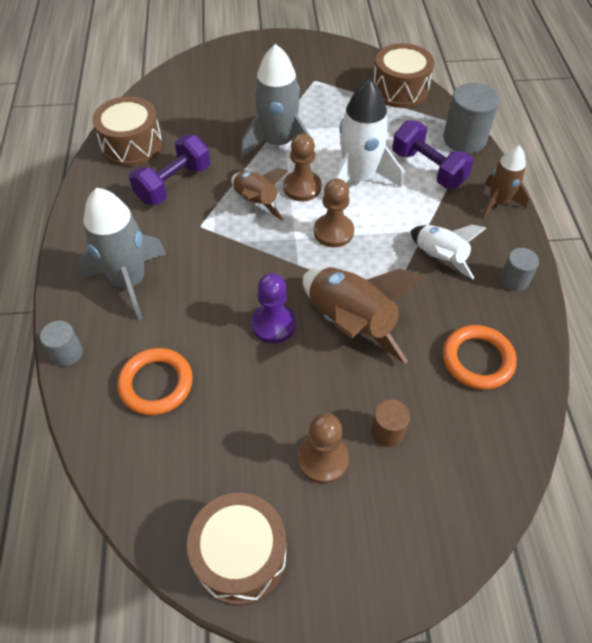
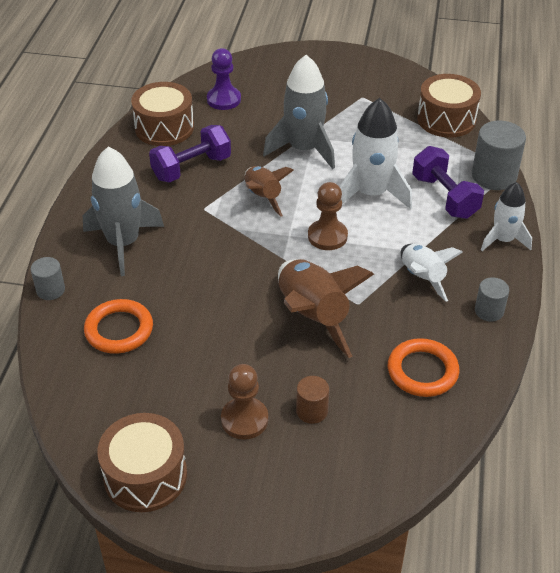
camera: 15 degrees right, 10 degrees down
(273, 324) = (241, 303): purple pawn -> purple pawn (224, 99)
(302, 187) = (312, 192): brown pawn -> none
(498, 203) = (503, 240): brown rocket -> white rocket

